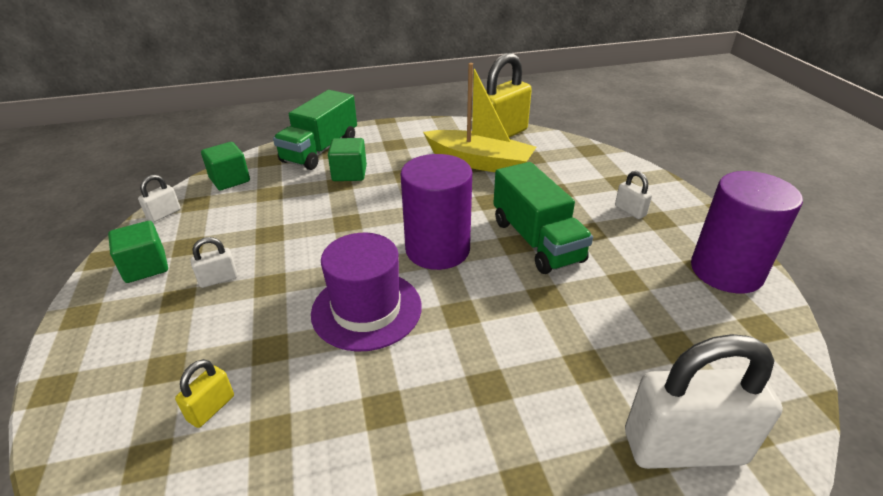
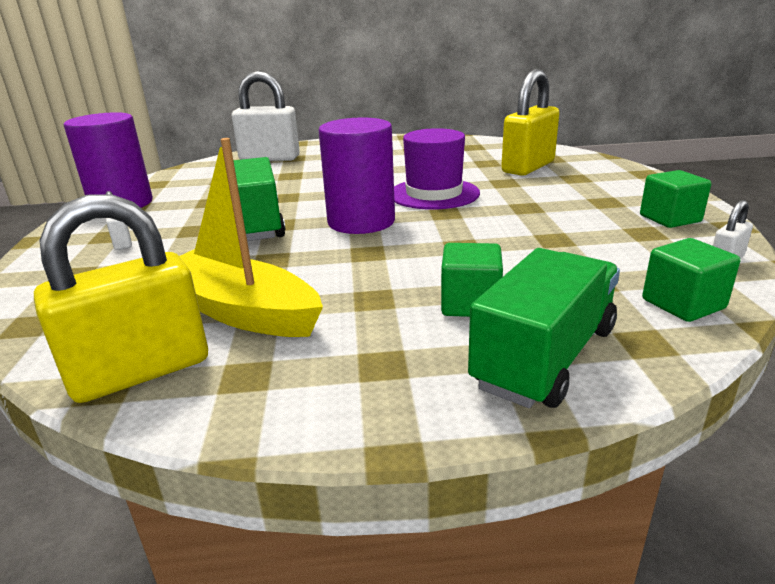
camera: 170 degrees left, 10 degrees down
(211, 408) = (528, 167): yellow padlock -> yellow padlock, size x2.24
(218, 279) = (579, 210): white padlock -> none

